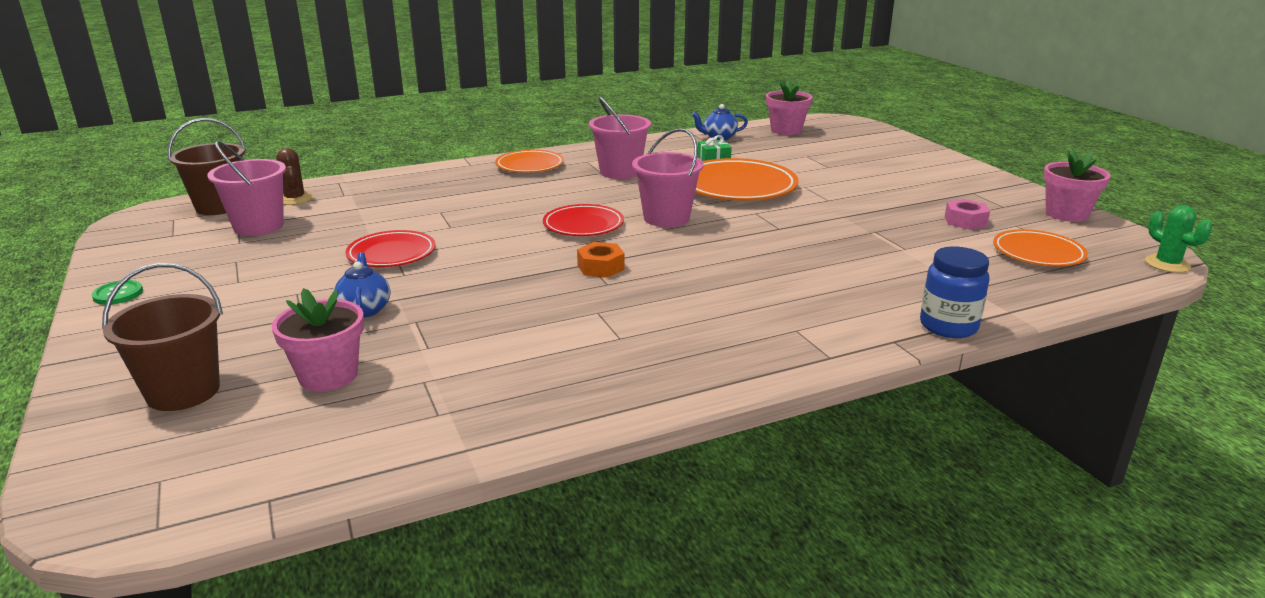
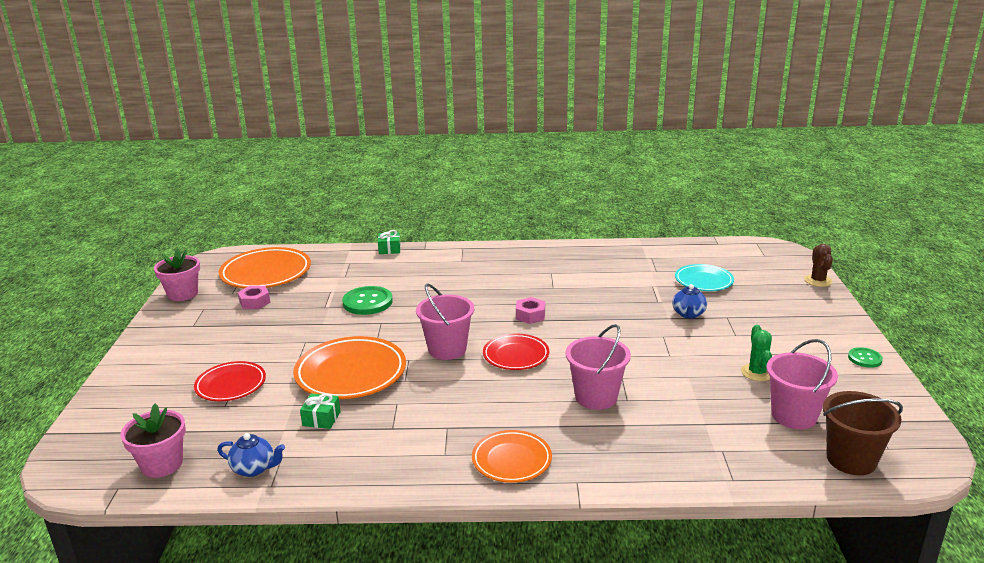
camera: 155 degrees left, 0 degrees up
(183, 391) = (775, 286): brown bucket -> none
(295, 199) = (774, 455): brown cactus -> brown cactus (818, 281)
(328, 376) = (703, 281): pink flower pot -> turquoise plate
(391, 254) = (672, 356): red plate -> red plate (231, 385)
(601, 267) = (530, 315): orange nut -> pink nut
(620, 172) = (428, 423): pink bucket -> pink bucket (596, 397)
(833, 245) = (367, 302): none -> green button
(948, 326) = (389, 249): blue jar -> green gift
(1038, 253) = (266, 273): orange plate -> orange plate, size x1.63
(1167, 264) = (219, 255): green cactus -> green cactus (757, 372)

